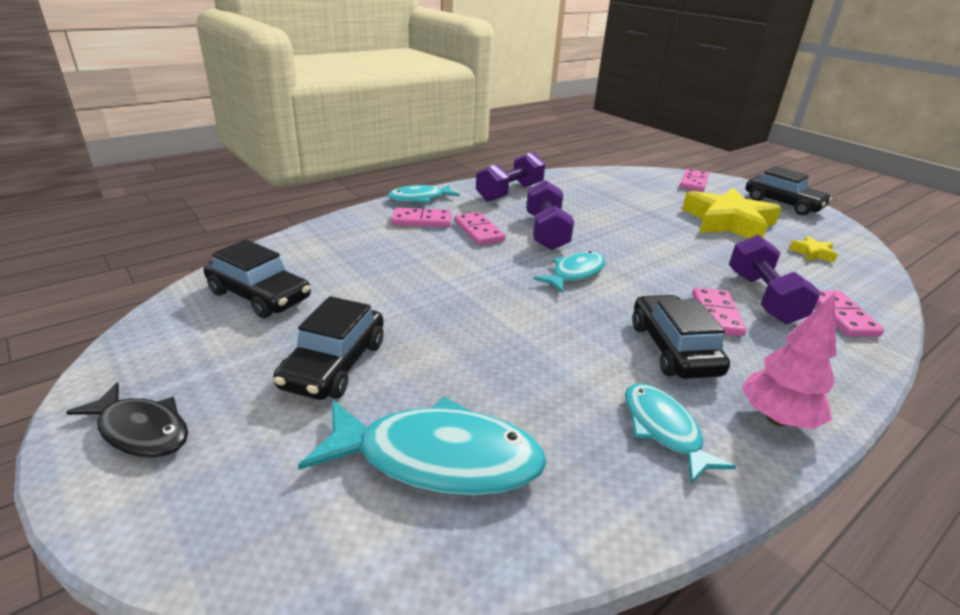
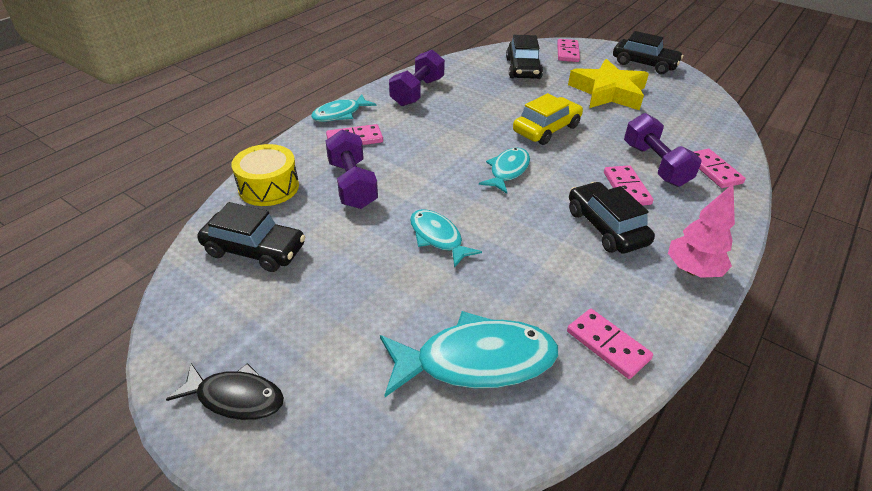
camera: 15 degrees left, 10 degrees up
(310, 246) = (269, 187): none -> yellow drum
(334, 365) = (357, 301): black car -> black car (523, 69)
(479, 231) = (410, 141): pink domino -> pink domino (608, 345)
(546, 232) = (467, 131): purple dumbbell -> purple dumbbell (352, 184)
(639, 243) = (546, 129): none -> yellow car
(663, 430) = (621, 298): turquoise fish -> turquoise fish (437, 237)
(812, 253) = (679, 113): yellow star -> none

